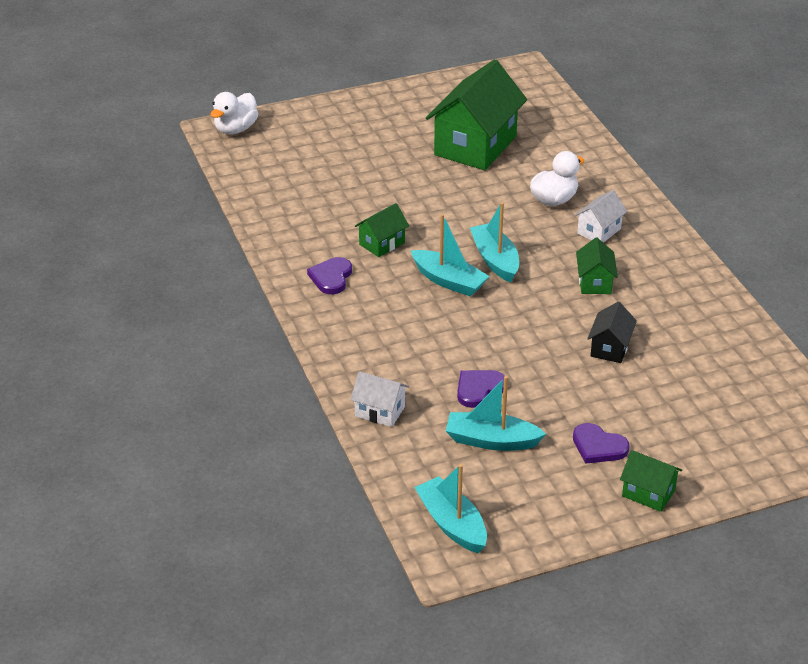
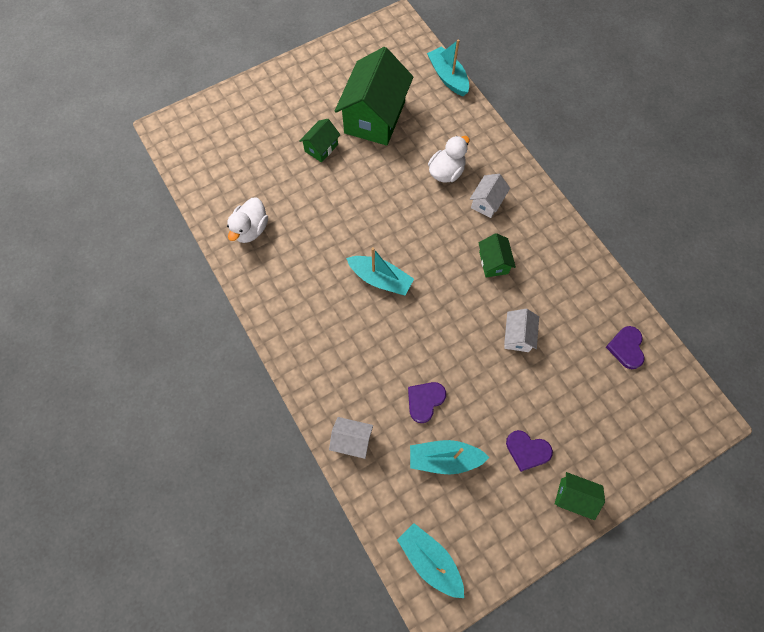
camera: 10 degrees left, 30 degrees up
(235, 129) = (180, 125): white duck -> white duck (250, 229)
(331, 277) = (287, 290): purple heart -> purple heart (626, 348)
(382, 243) = (320, 243): green house -> green house (321, 148)
(495, 260) = (412, 249): turquoise boat -> turquoise boat (448, 77)
(610, 348) = (517, 336): black house -> white house

